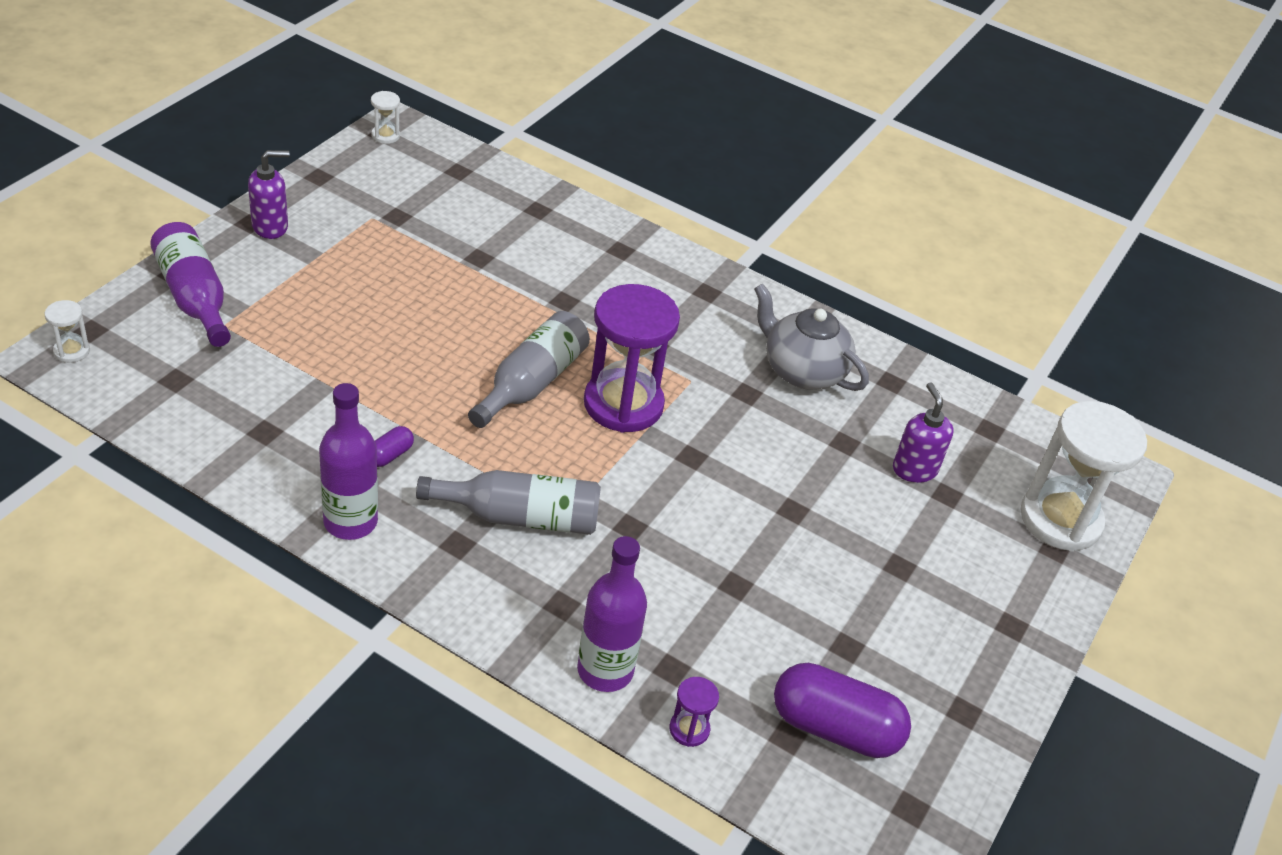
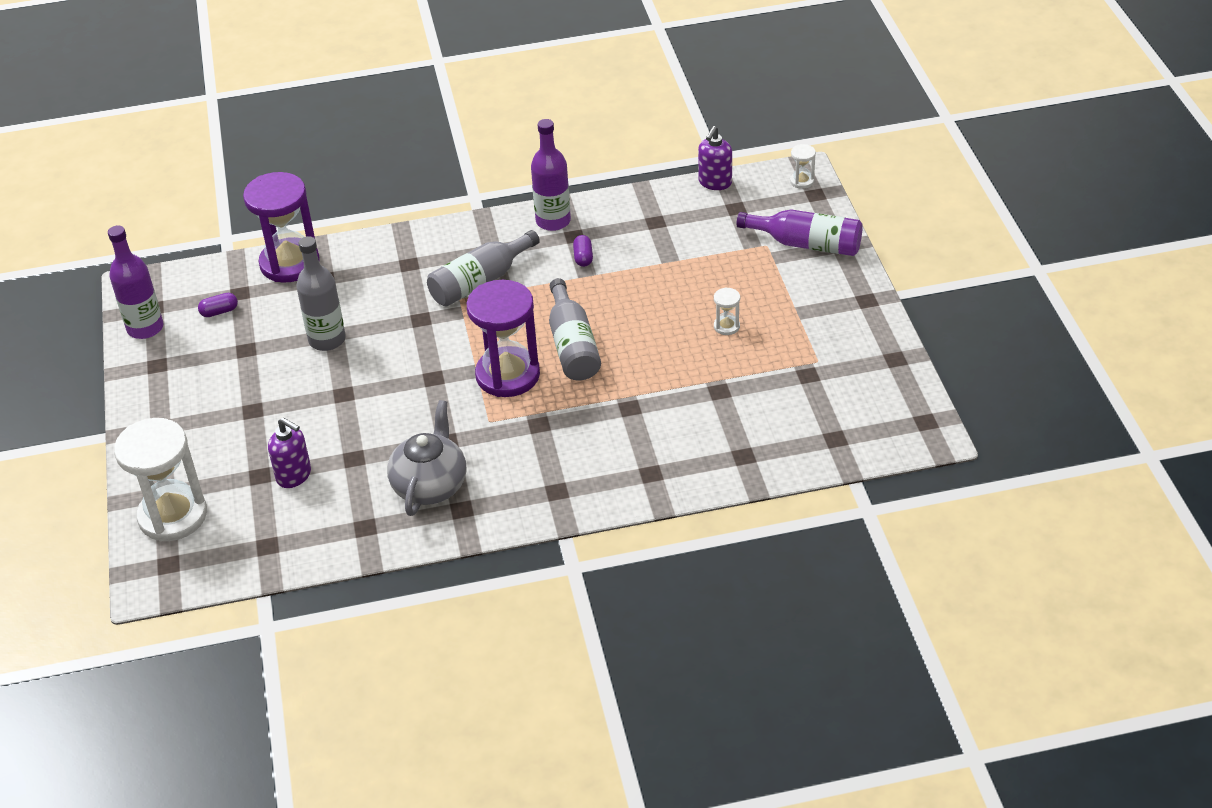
camera: 145 degrees right, 0 degrees up
(270, 227) = (853, 307): purple soap dispenser -> purple soap dispenser (715, 183)
(385, 136) = (921, 422): white hourglass -> white hourglass (726, 326)
(605, 670) = (355, 256): purple bottle -> purple bottle (145, 328)
(689, 729) = (289, 263): purple hourglass -> purple hourglass, size x2.40
(749, 584) = (327, 340): none -> grey bottle
(802, 370) = (430, 485): grey teapot -> grey teapot turned 75 degrees counterclockwise
(835, 728) = (219, 311): purple capsule -> purple capsule, size x0.45

